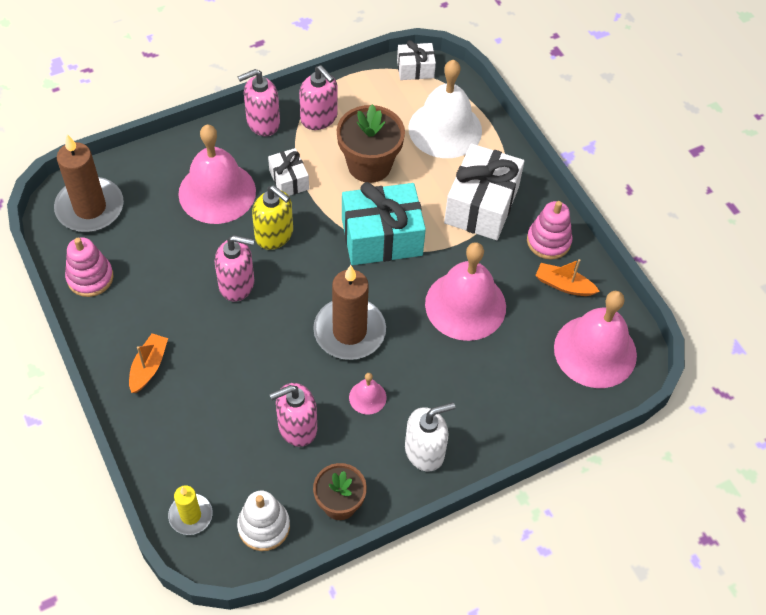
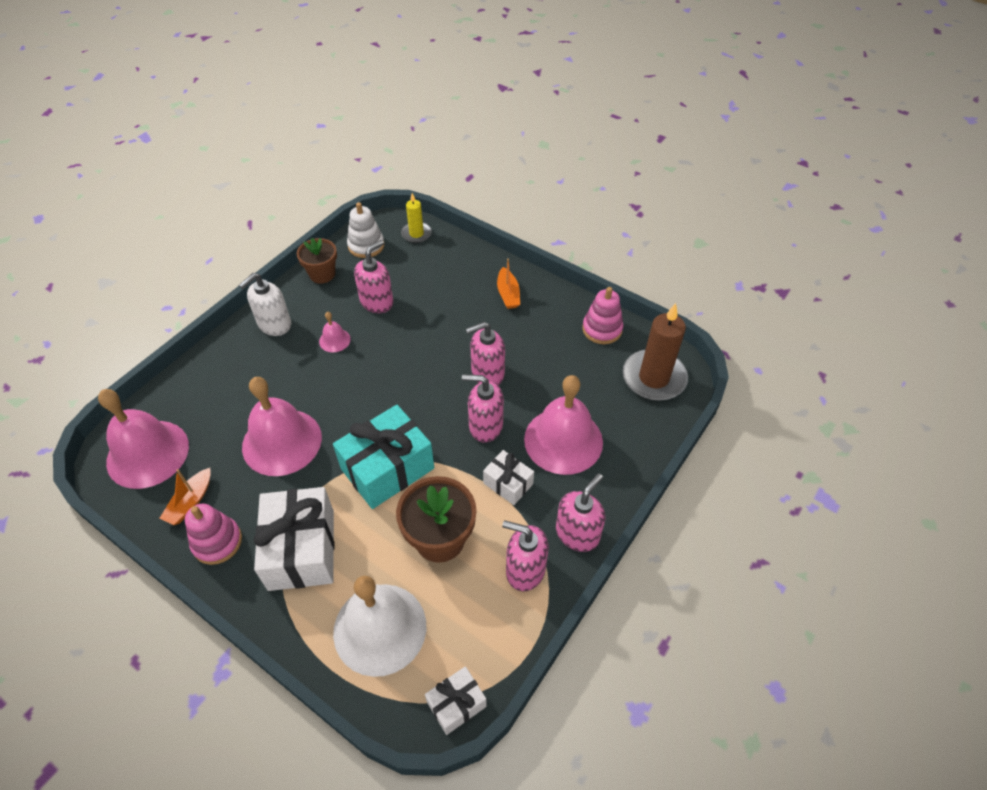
camera: 155 degrees right, 5 degrees down
(274, 235) = (485, 426): yellow soap dispenser -> pink soap dispenser
(349, 331) = (373, 378): brown candle -> none
(563, 285) = (190, 502): orange boat -> orange boat turned 120 degrees clockwise

